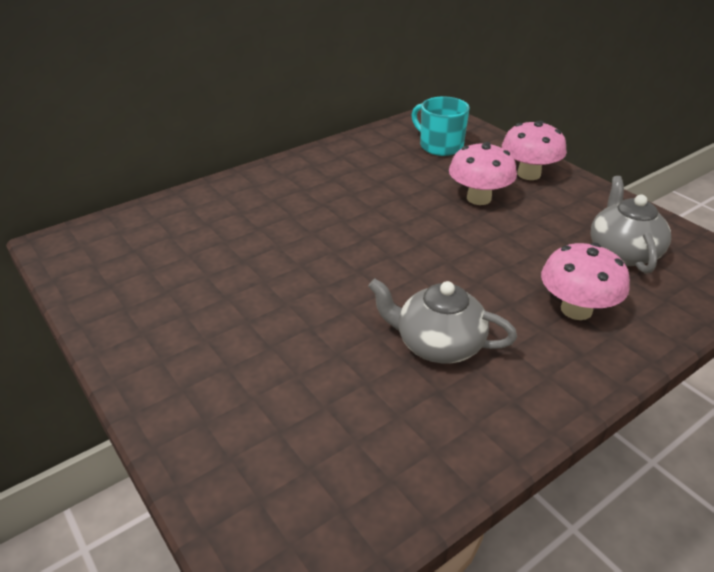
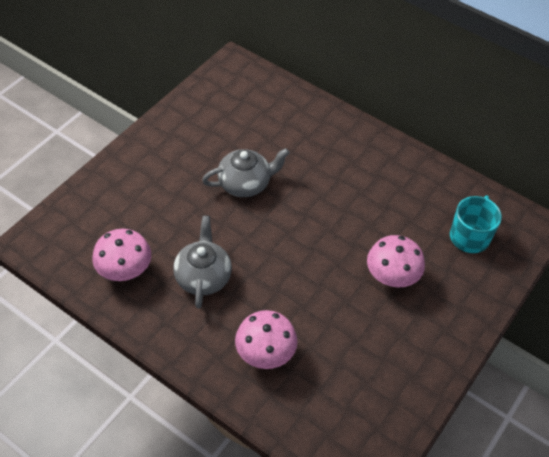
camera: 70 degrees right, 15 degrees up
(528, 174) = (451, 310): pink mushroom -> pink mushroom (125, 271)
(622, 252) = (353, 385): grey teapot -> grey teapot (245, 183)

